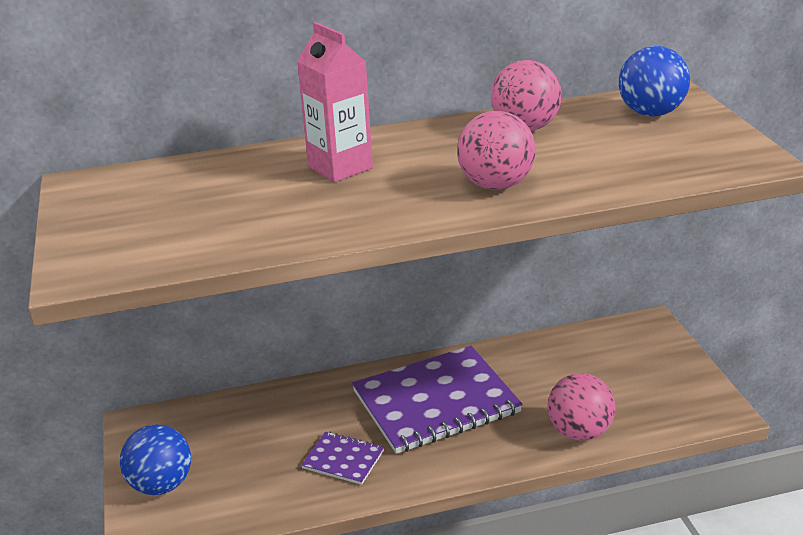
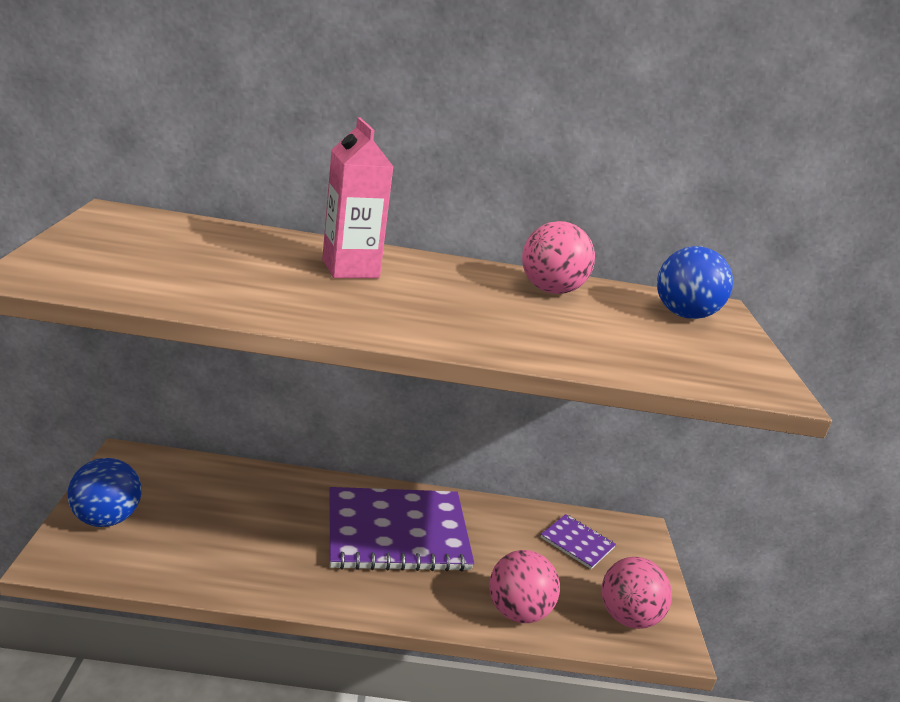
camera: 10 degrees right, 5 degrees down
(343, 459) = (279, 555): purple notebook -> purple notebook (577, 542)
(496, 185) = (483, 326): pink ball -> pink ball (627, 617)

